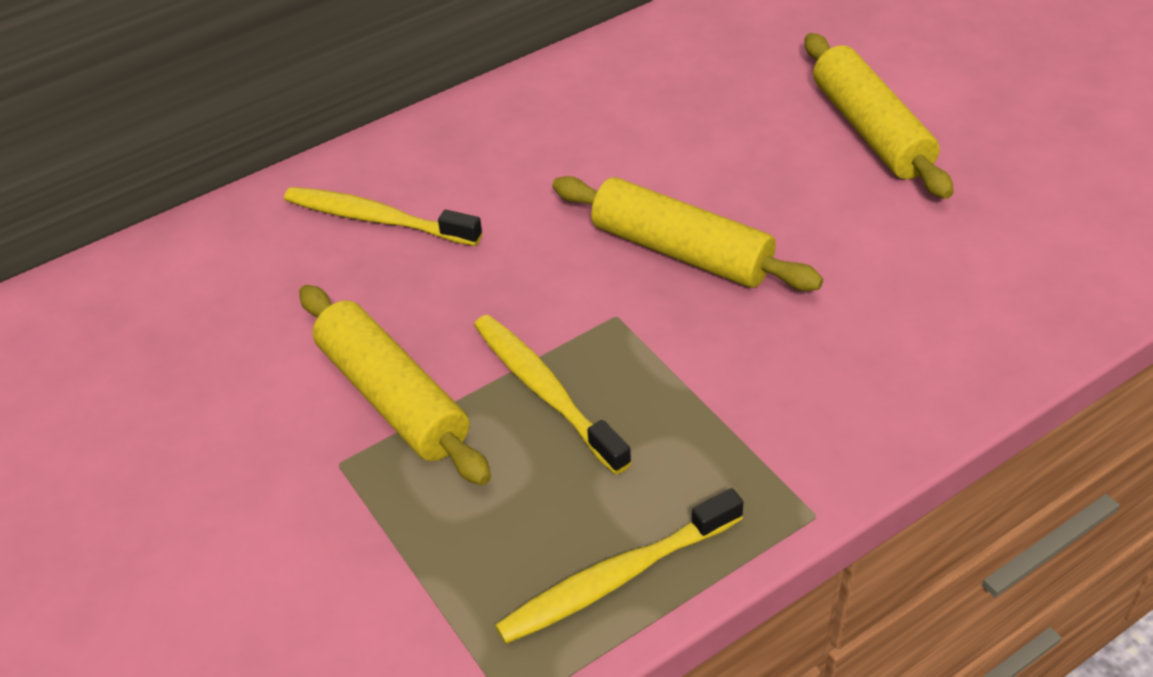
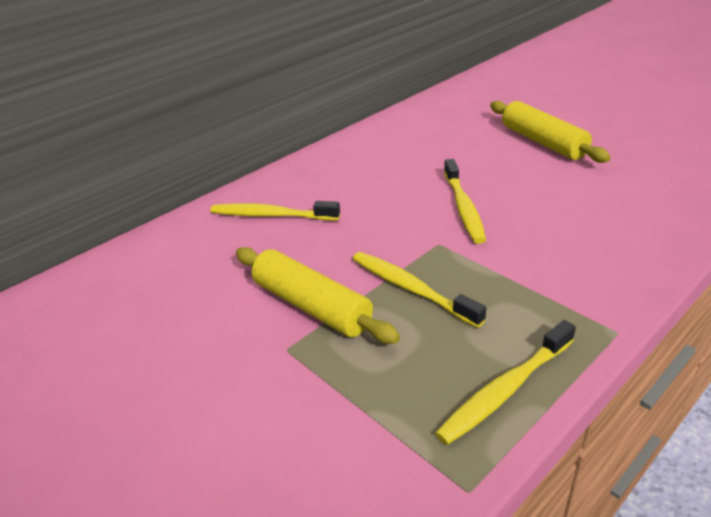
camera: 10 degrees left, 10 degrees down
(681, 251) = (463, 207): yellow rolling pin -> yellow toothbrush

